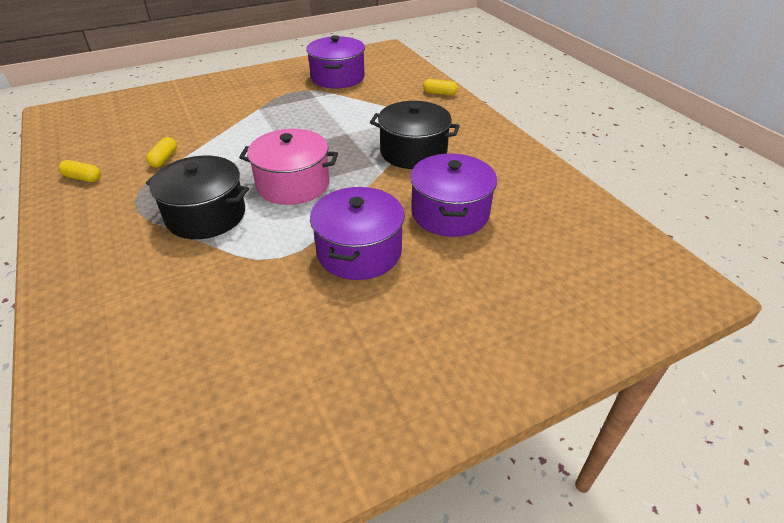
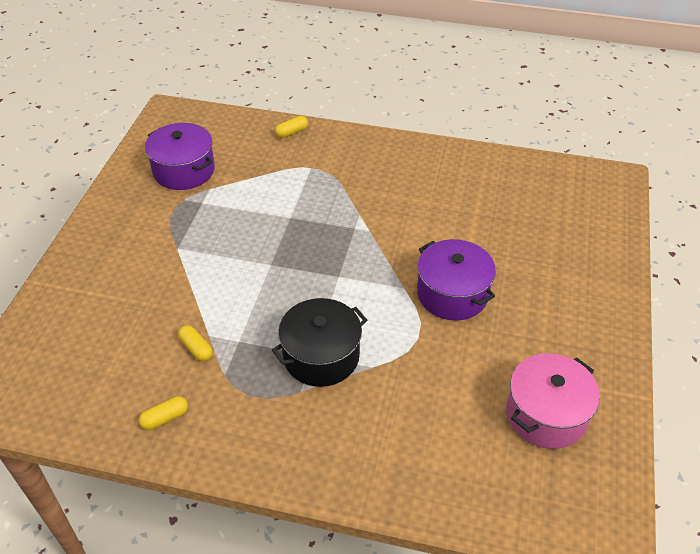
camera: 50 degrees left, 5 degrees up
(293, 184) = (332, 286): pink pot -> pink pot (546, 414)
(413, 152) = (361, 198): black pot -> none
(450, 213) = (455, 226): purple pot -> none

